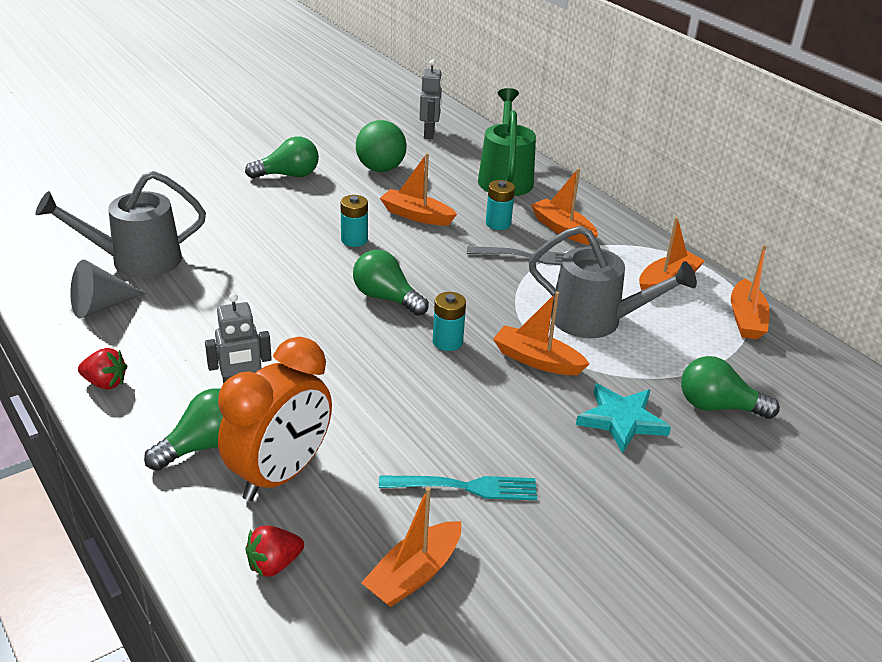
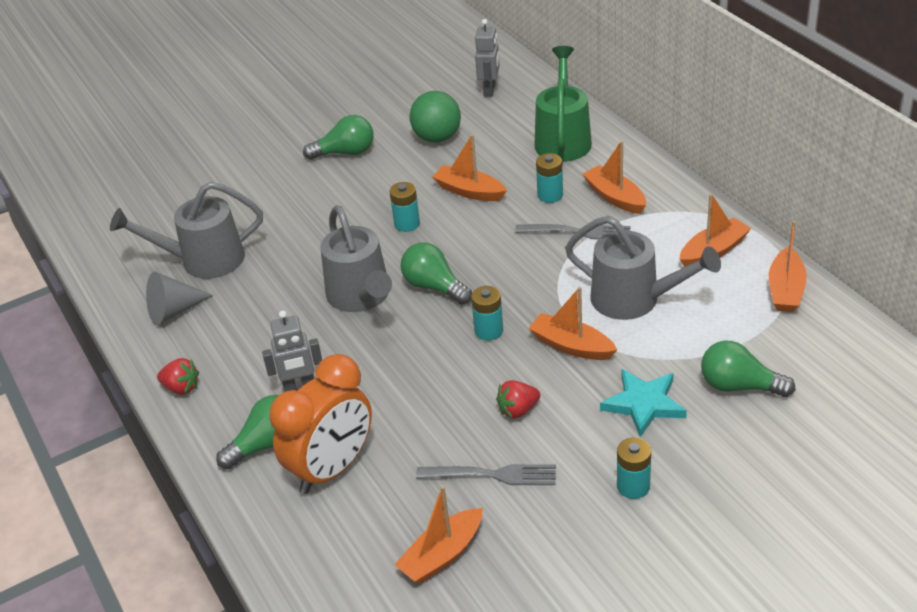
camera: 10 degrees right, 5 degrees up
(274, 564) = (325, 549): red strawberry -> red strawberry (518, 410)
(309, 303) = (361, 297): none -> grey watering can
(464, 487) = (492, 475): turquoise fork -> grey fork
(623, 504) = (633, 486): none -> turquoise battery

